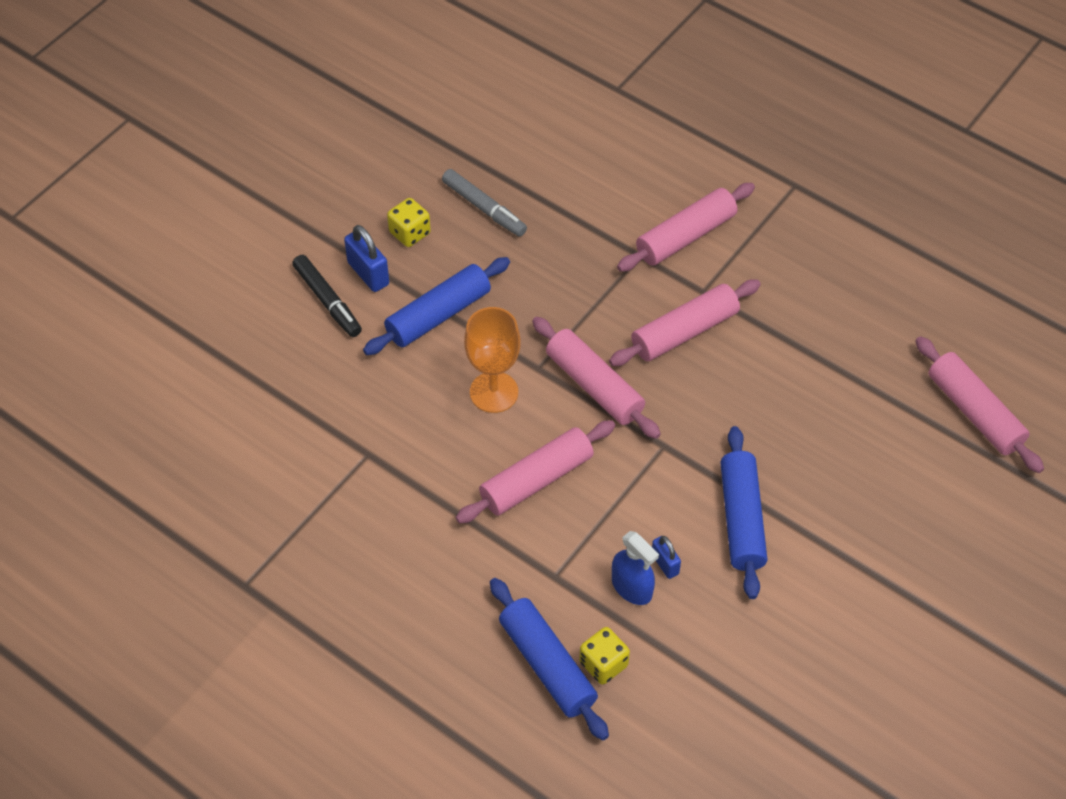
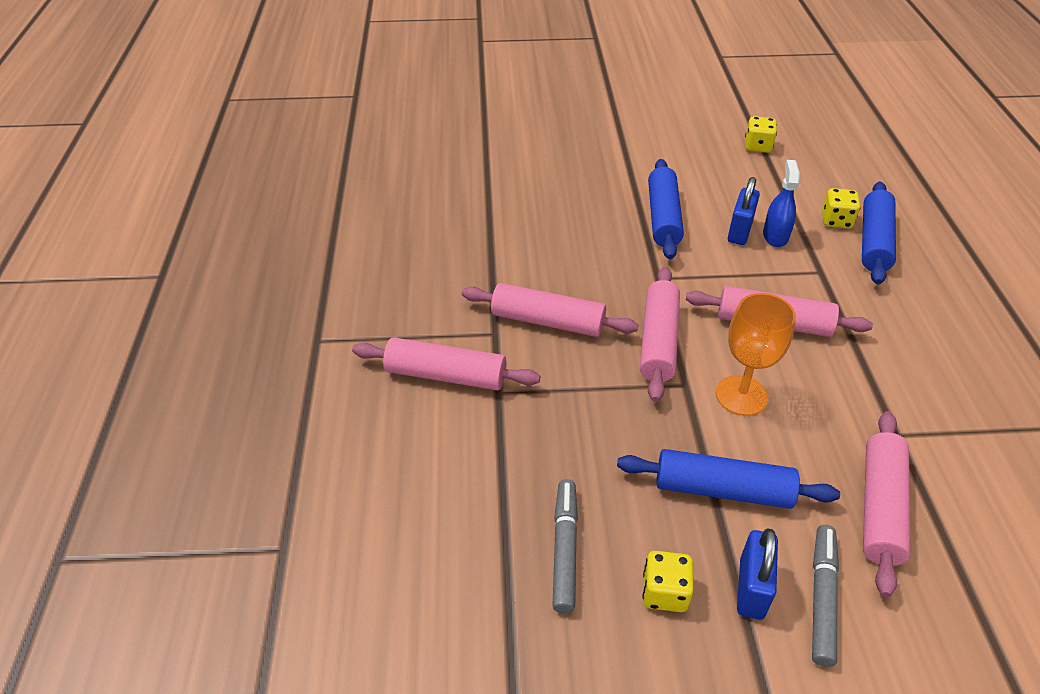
camera: 130 degrees left, 10 degrees down
(327, 301) = (822, 598): black marker -> grey marker
(665, 564) = (739, 231): blue padlock -> blue padlock, size x1.63
(741, 519) = (663, 217): blue rolling pin -> blue rolling pin turned 45 degrees counterclockwise
(785, 721) = (757, 146): none -> yellow dice
(974, 412) = (458, 167): pink rolling pin -> pink rolling pin (880, 507)

